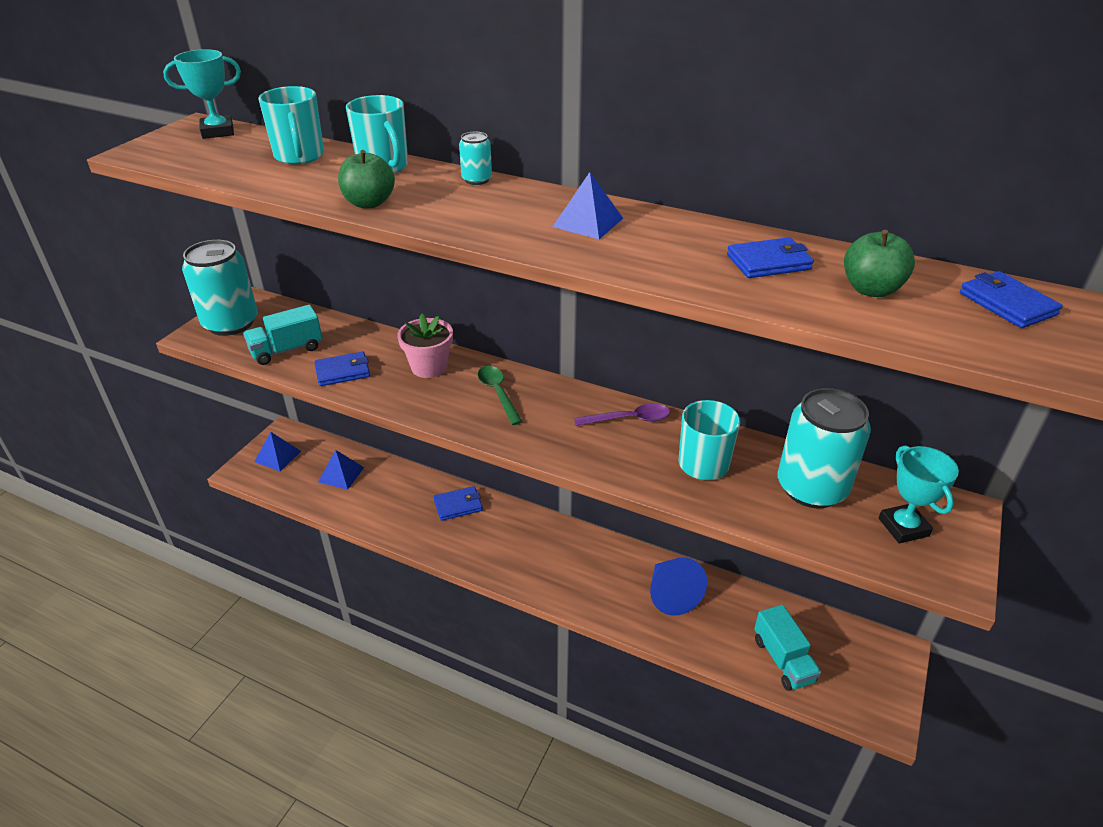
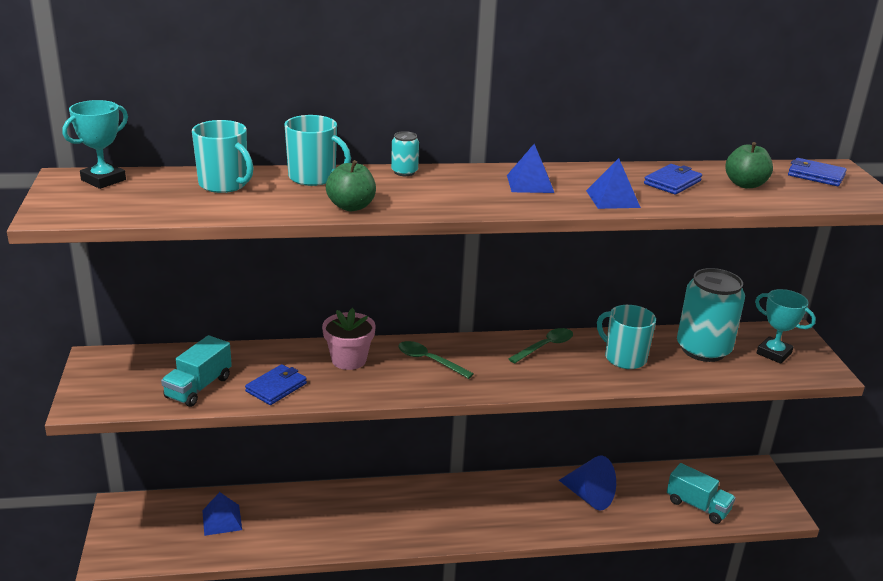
camera: 35 degrees left, 10 degrees down
(231, 323) = (107, 383): turquoise can -> none
(278, 456) = (136, 530): blue pyramid -> blue pyramid (612, 199)
(458, 505) = (360, 501): blue wallet -> none
(629, 419) = (545, 346): purple spoon -> green spoon

